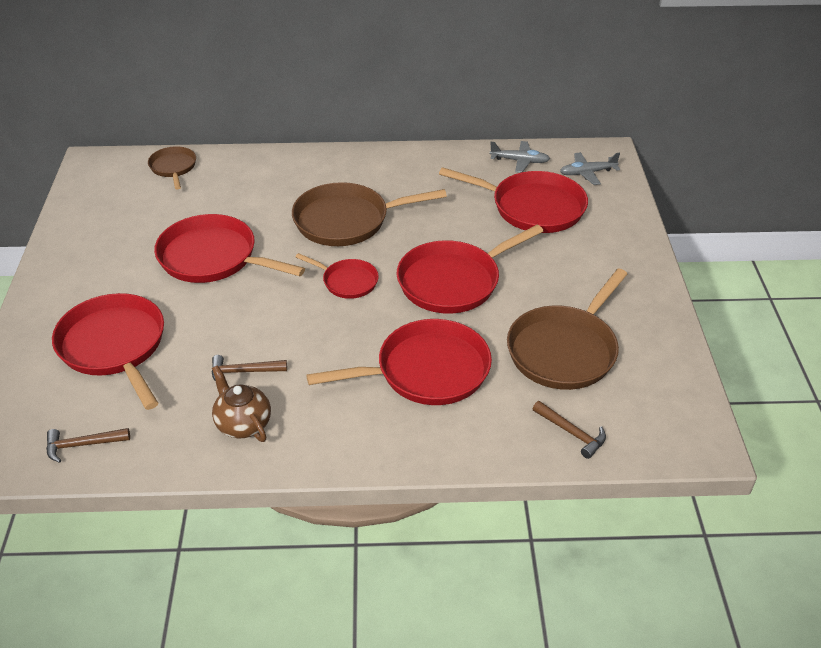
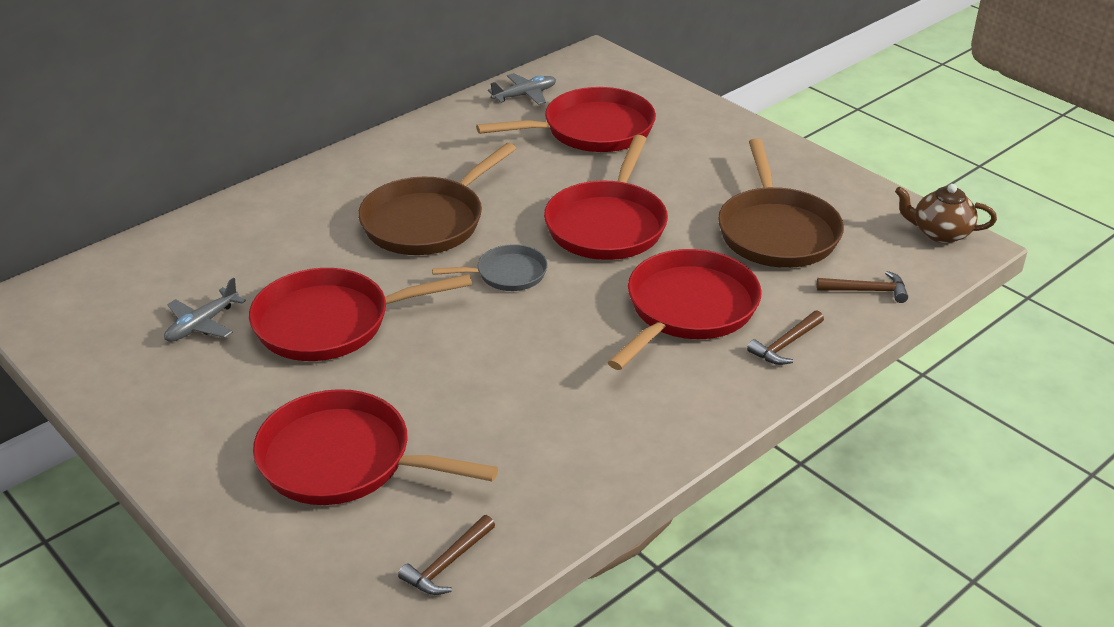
camera: 40 degrees left, 5 degrees down
(173, 167) = (145, 260): brown pan -> none
(243, 423) = (585, 447): brown teapot -> brown teapot (939, 233)
(244, 372) = (519, 404): brown hammer -> brown hammer (786, 344)
(347, 281) = (507, 274): red pan -> grey pan
(587, 173) = (600, 80): grey plane -> grey plane (202, 324)

